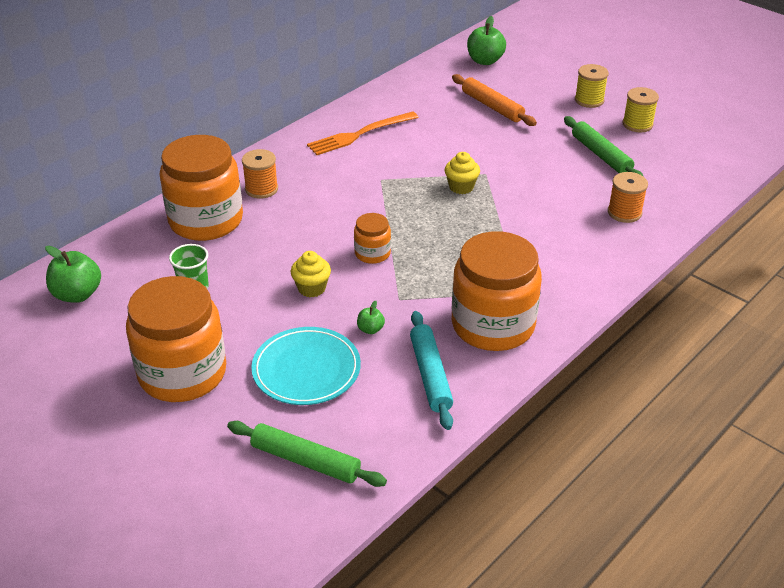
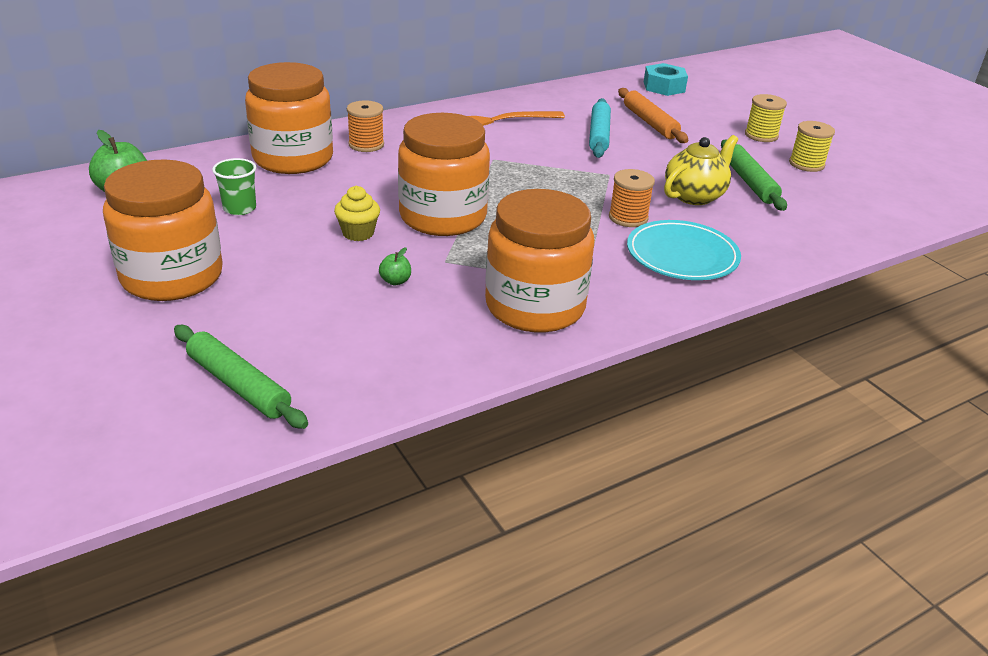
camera: 15 degrees right, 5 degrees down
(306, 369) = (301, 302): turquoise plate -> turquoise plate (682, 255)
(372, 253) = (443, 217): orange jar -> orange jar, size x2.14
(430, 375) = (434, 337): turquoise rolling pin -> turquoise rolling pin (599, 135)
(461, 187) = (575, 180): yellow cupcake -> none
(485, 61) = (664, 87): green apple -> turquoise nut
(564, 180) = (694, 196): none -> yellow teapot
(624, 212) = (750, 236): orange spool -> orange spool (628, 217)

